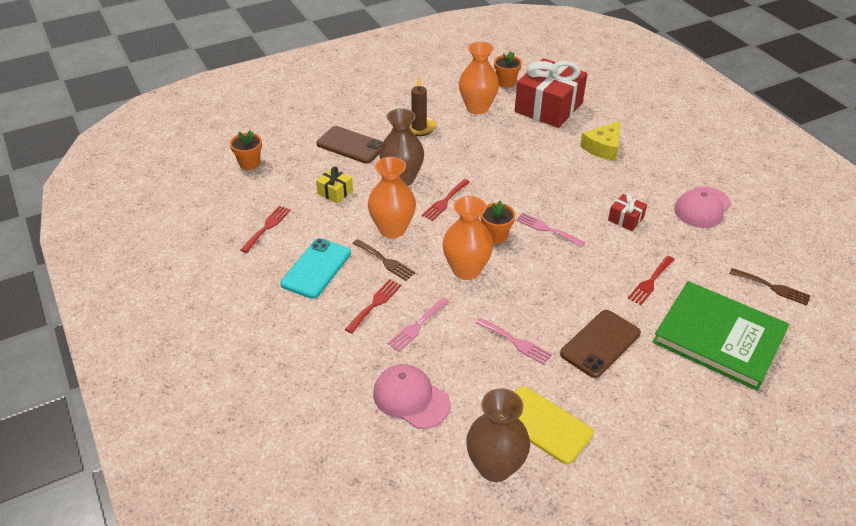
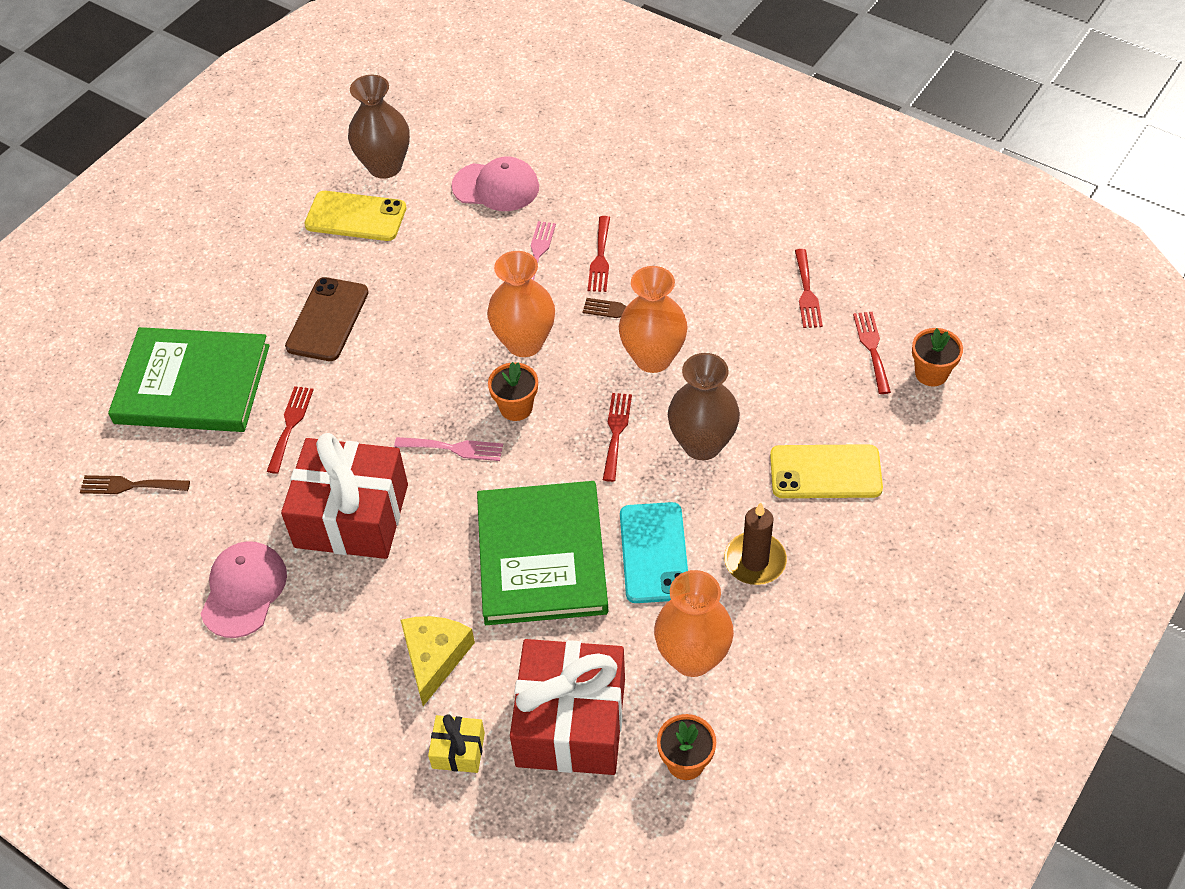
camera: 155 degrees right, 10 degrees up
(265, 185) = (872, 348): none -> red fork
(316, 268) = (700, 269): turquoise phone -> turquoise phone (654, 553)
(335, 192) = (772, 380): yellow gift -> yellow gift (458, 750)
(351, 145) = (825, 472): brown phone -> yellow phone
(516, 342) = (421, 282): pink fork -> none
(525, 165) = (542, 556): none -> green book
(625, 219) = (351, 515): red gift -> red gift, size x2.28

